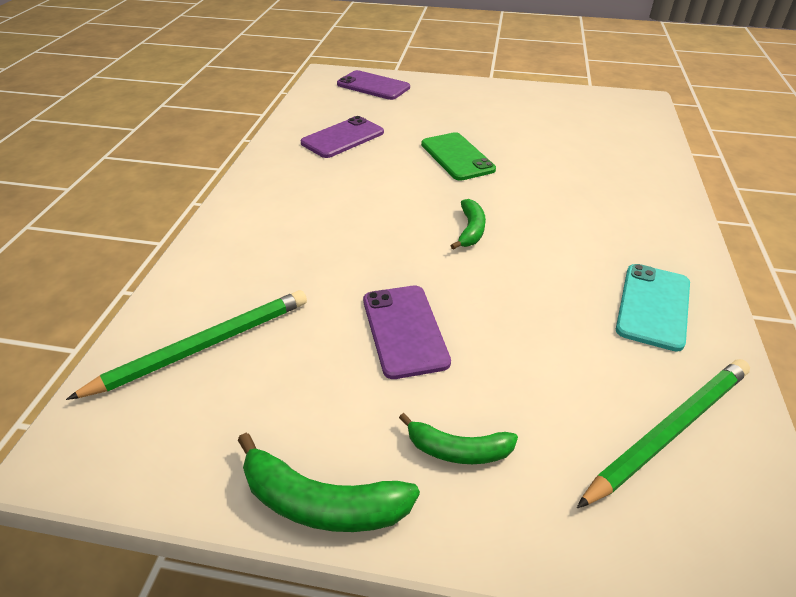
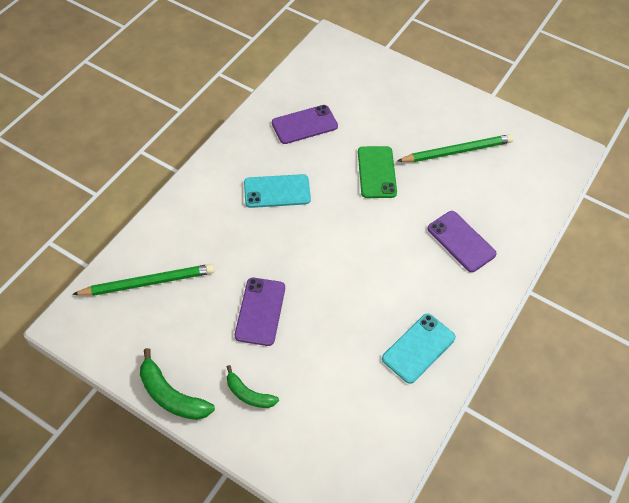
camera: 20 degrees right, 15 degrees up
(346, 200) = (277, 191): none -> turquoise phone
(373, 86) = (358, 66): purple phone -> purple phone (461, 241)
(471, 230) = (344, 247): green banana -> none
(668, 431) = (363, 426): green pencil -> green pencil (457, 151)

